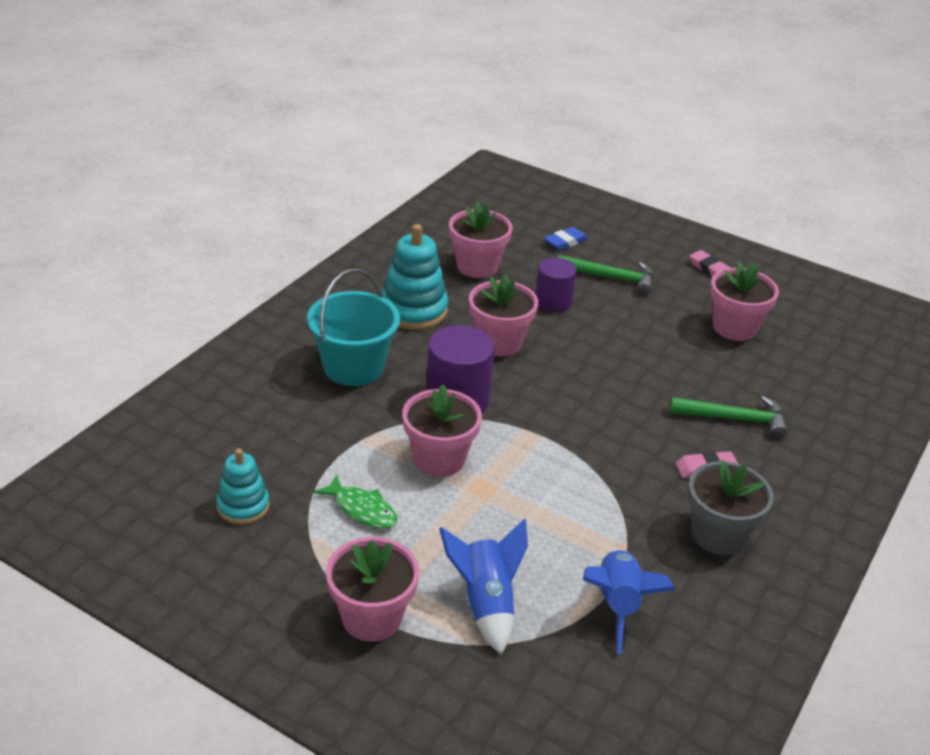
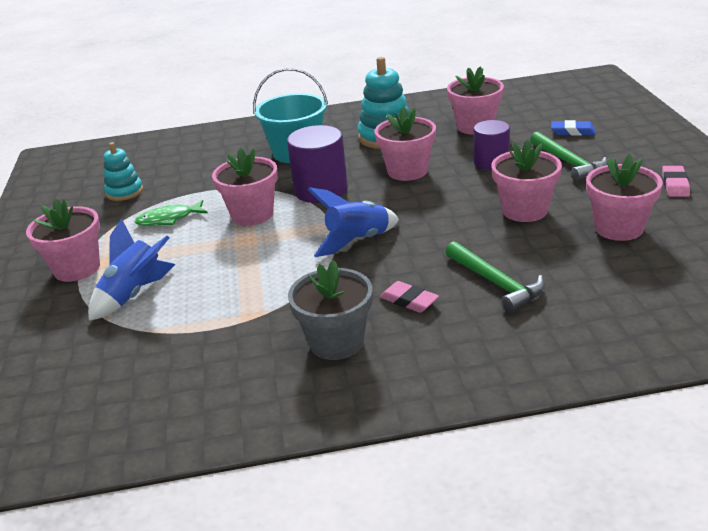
camera: 55 degrees right, 5 degrees down
(362, 509) = (168, 219): green fish -> green fish turned 75 degrees clockwise
(617, 605) = (195, 339): blue rocket -> blue rocket (358, 241)
(652, 341) = (524, 210): none -> pink flower pot

